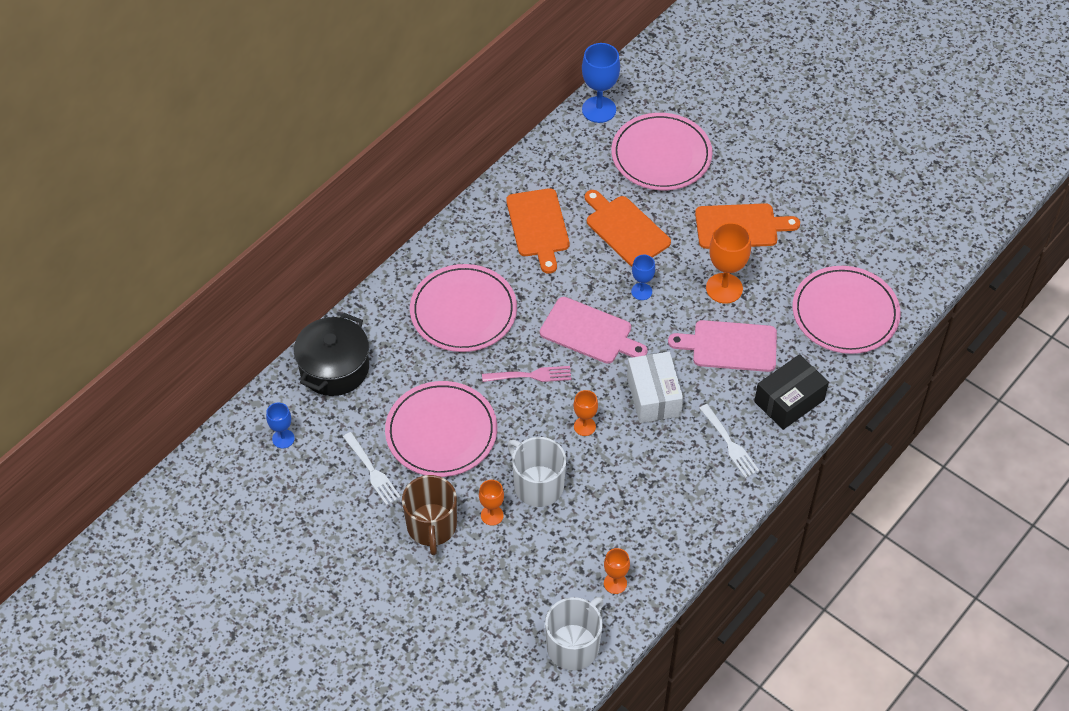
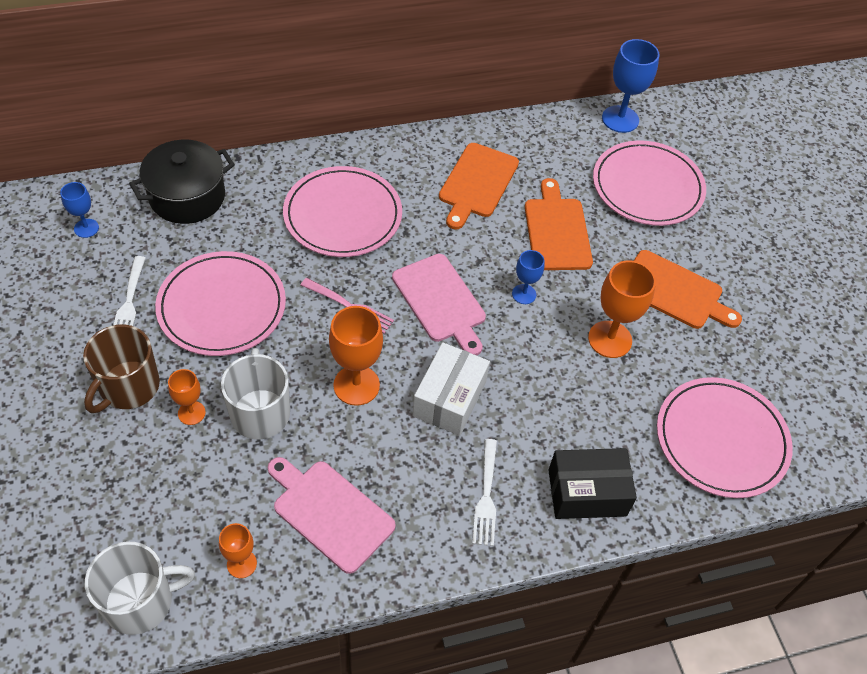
camera: 30 degrees right, 0 degrees up
(584, 426) = (356, 385): orange goblet -> orange goblet, size x1.75
(730, 346) = (569, 398): pink cutting board -> pink cutting board (330, 512)

